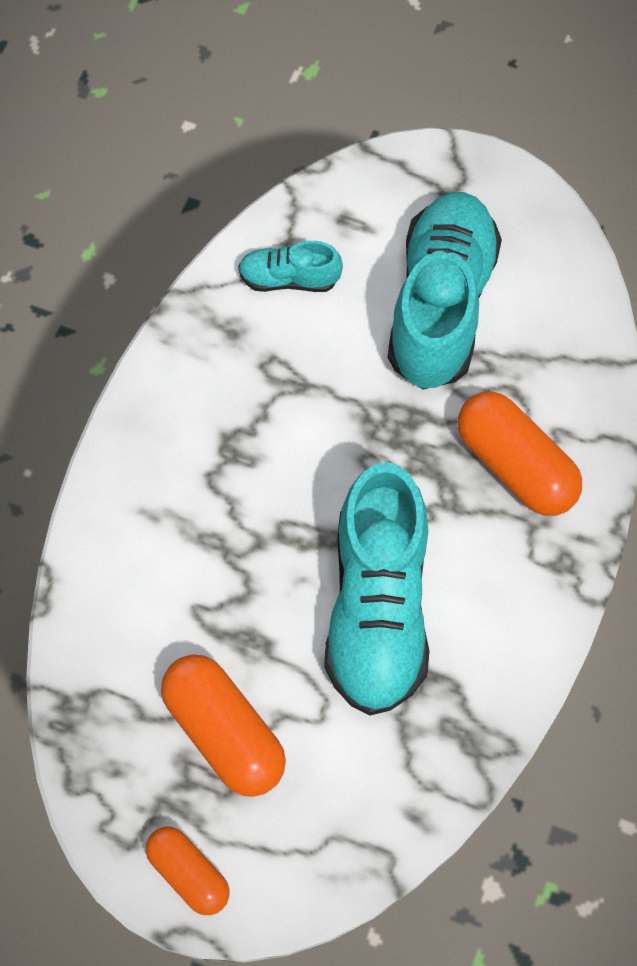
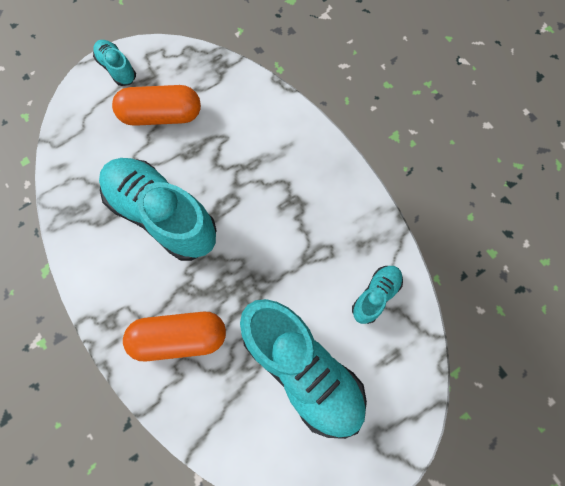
camera: 125 degrees right, 5 degrees up
(189, 873) = (117, 69): orange capsule -> turquoise shoe

